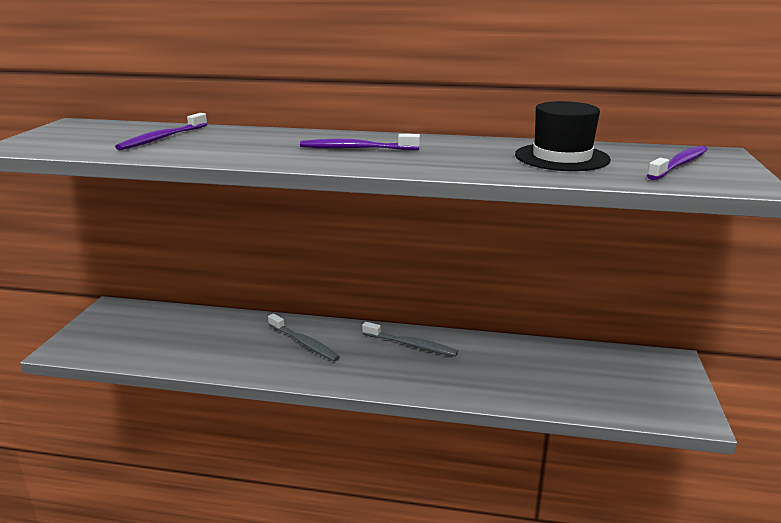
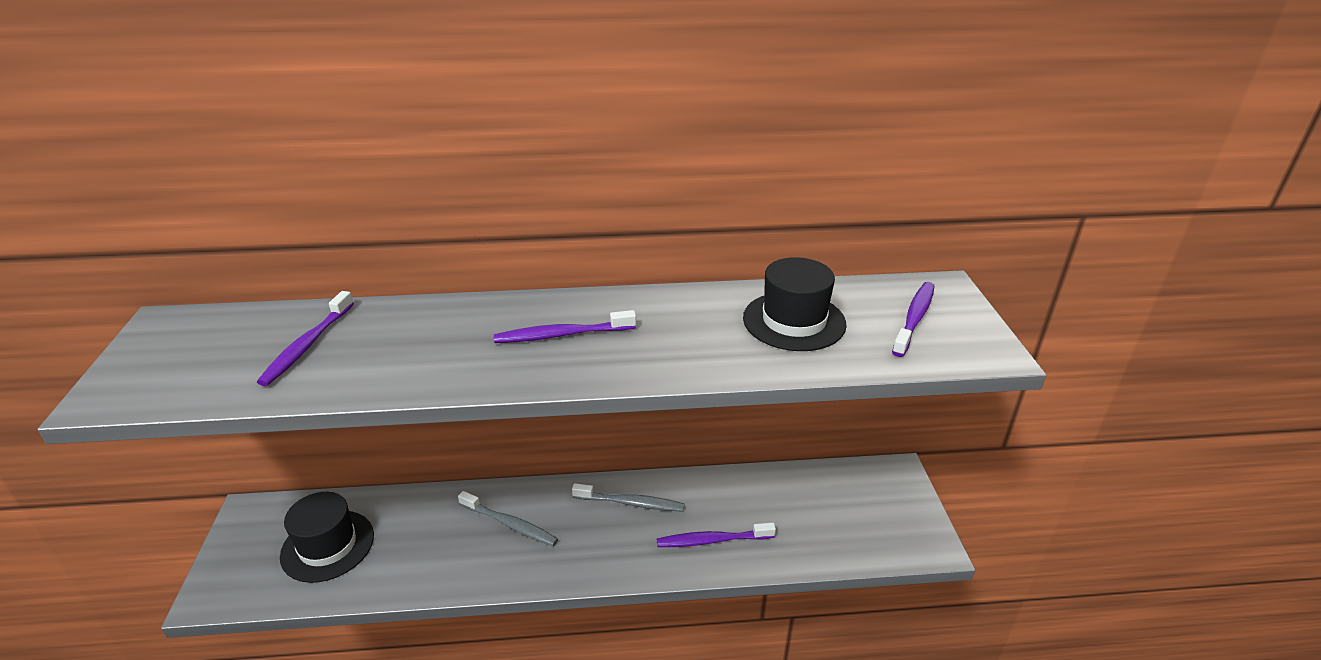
camera: 15 degrees left, 10 degrees up
(158, 334) = (327, 545): none -> black hat
(476, 380) = (712, 540): none -> purple toothbrush

